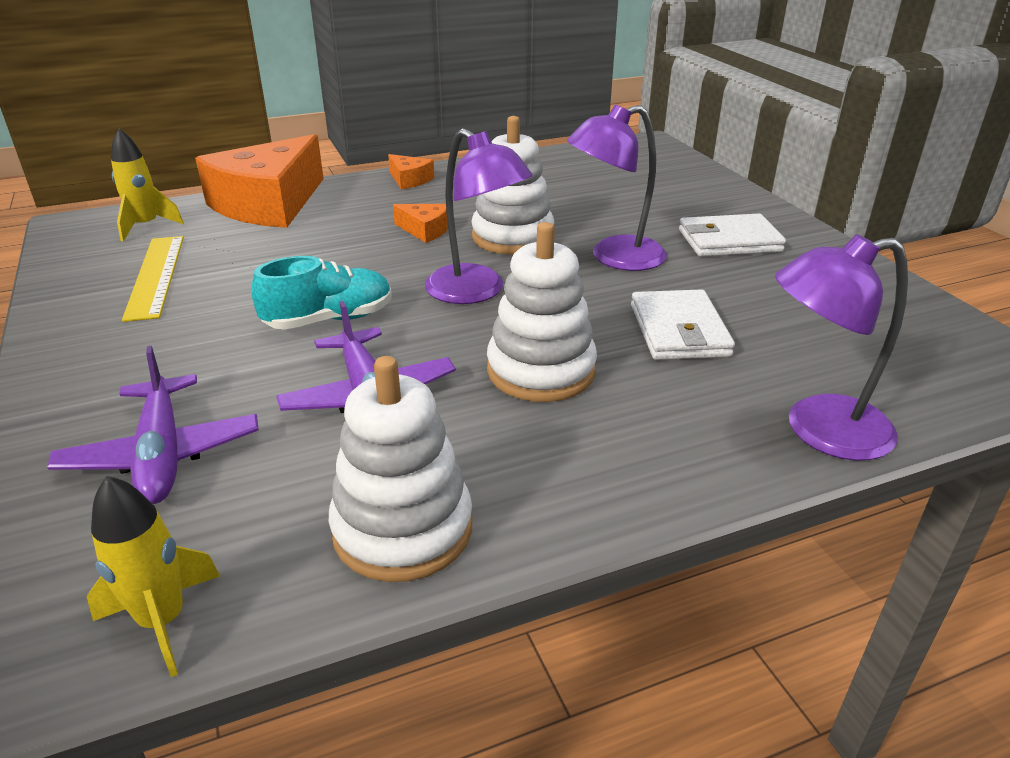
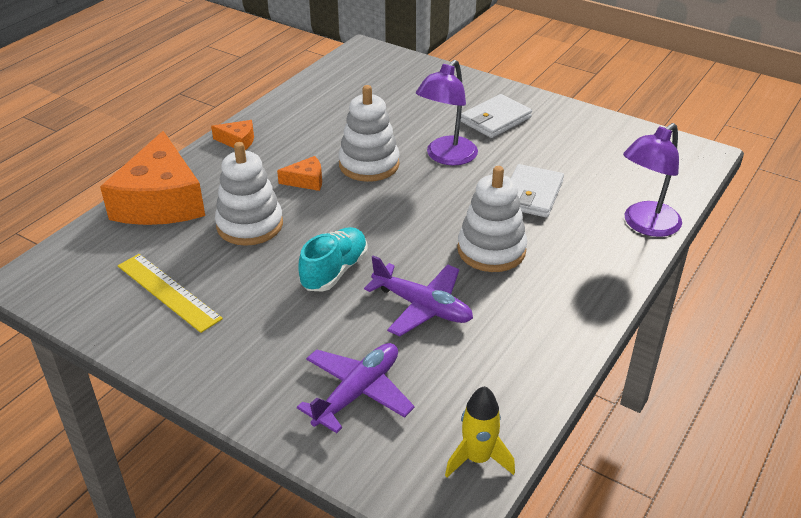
camera: 35 degrees left, 5 degrees up
(146, 226) = (92, 257): yellow rocket -> none
(161, 454) = (357, 392): purple plane -> purple plane turned 90 degrees counterclockwise
(403, 529) = (526, 363): white stacking toy -> white stacking toy (250, 225)
(476, 292) = (396, 214): purple lamp -> none
(679, 330) = (531, 194): white wallet -> white wallet turned 60 degrees clockwise

